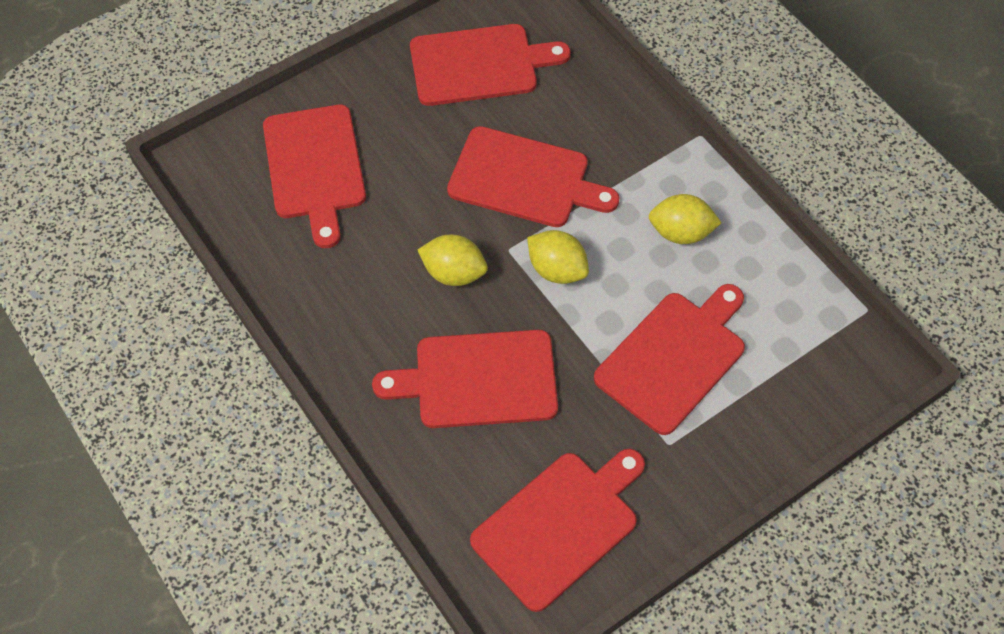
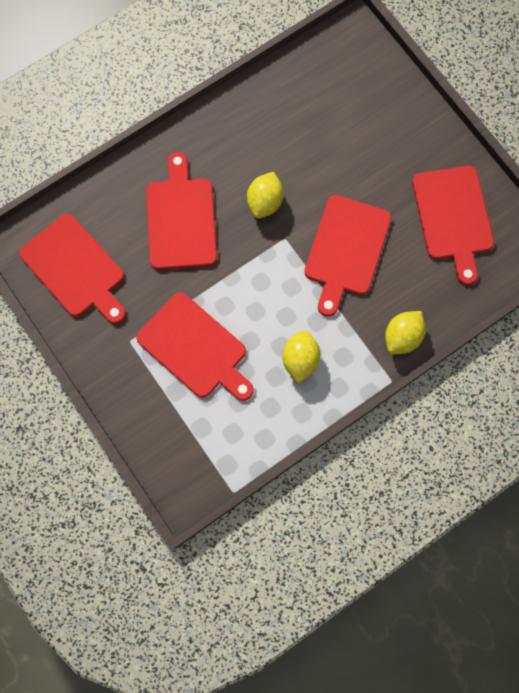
camera: 90 degrees right, 15 degrees up
(315, 167) = (353, 107): red cutting board -> none
(557, 270) = (267, 271): yellow lemon -> yellow lemon (402, 337)

